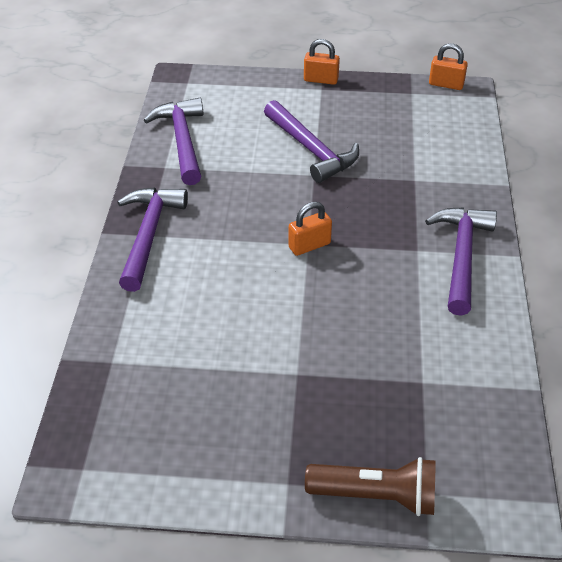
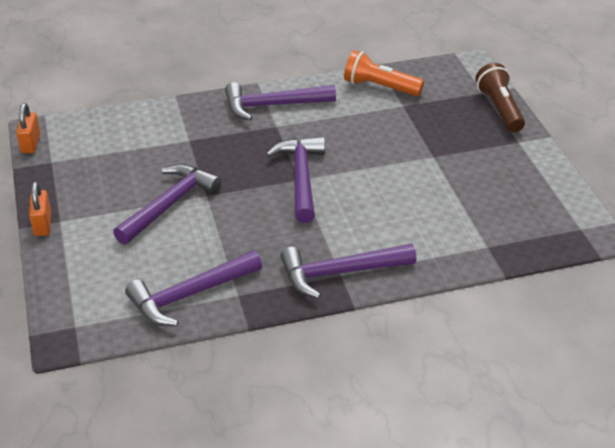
camera: 110 degrees left, 5 degrees down
(309, 245) = (301, 178): orange padlock -> purple hammer
(475, 371) = (380, 87): none -> orange flashlight

